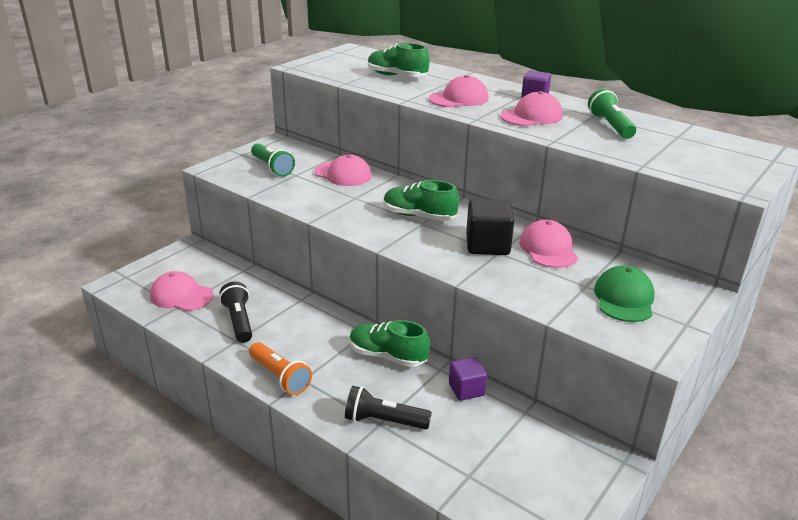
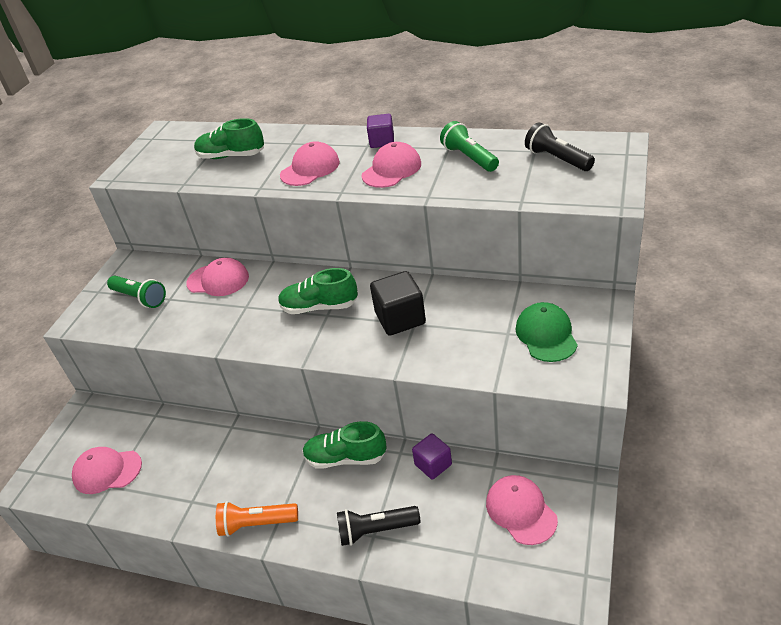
camera: 15 degrees left, 10 degrees up
(239, 321) = (182, 477): black flashlight -> black flashlight (557, 159)
(280, 377) = (256, 524): orange flashlight -> orange flashlight turned 150 degrees clockwise
(548, 249) = (456, 302): pink cap -> pink cap (521, 511)

